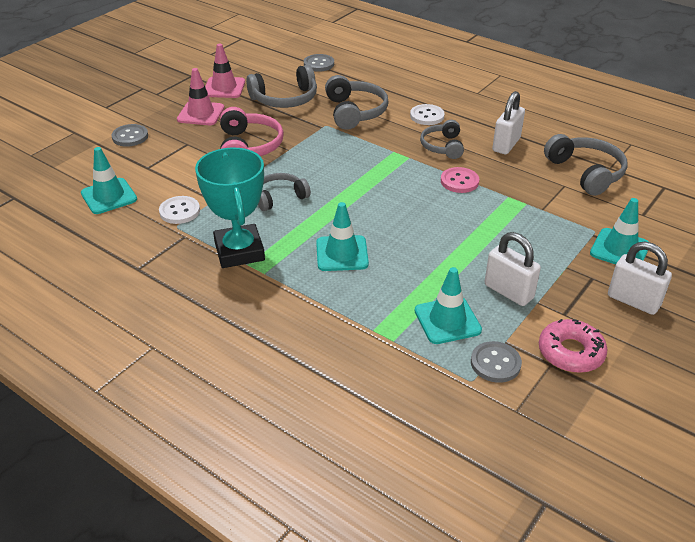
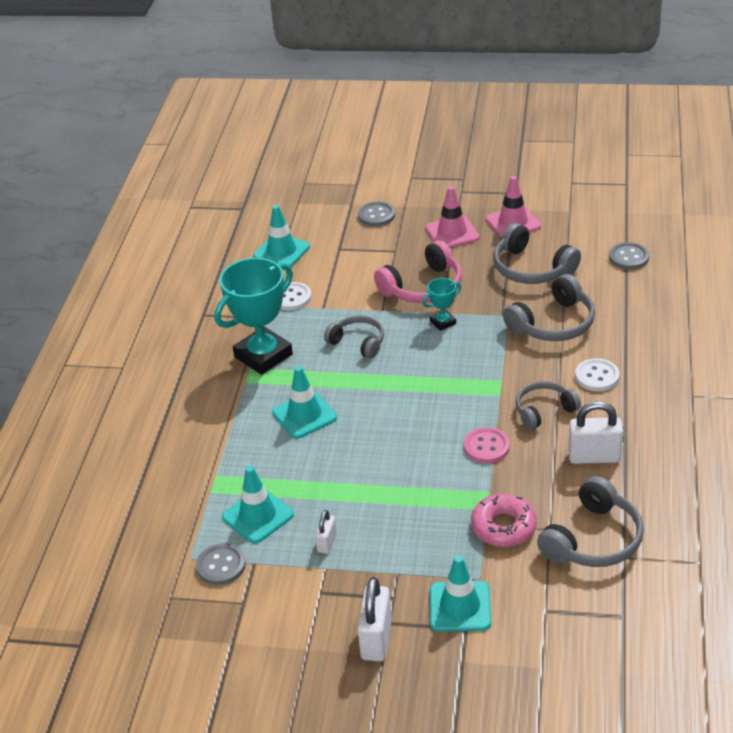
camera: 65 degrees right, 0 degrees up
(301, 152) = (442, 322): none -> turquoise trophy
(508, 291) = (327, 543): white padlock -> white padlock, size x0.56
(570, 352) = (267, 612): pink donut -> pink donut (503, 527)

